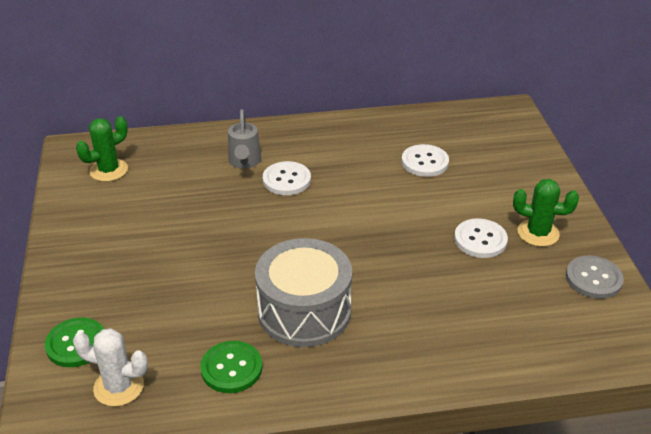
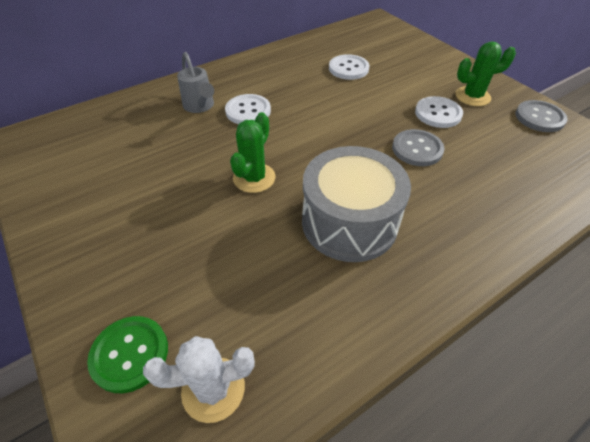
camera: 25 degrees left, 10 degrees up
(108, 170) = (67, 149): green cactus -> green cactus (254, 178)
(231, 368) = (323, 310): green button -> none
(424, 268) = (417, 149): none -> grey button

